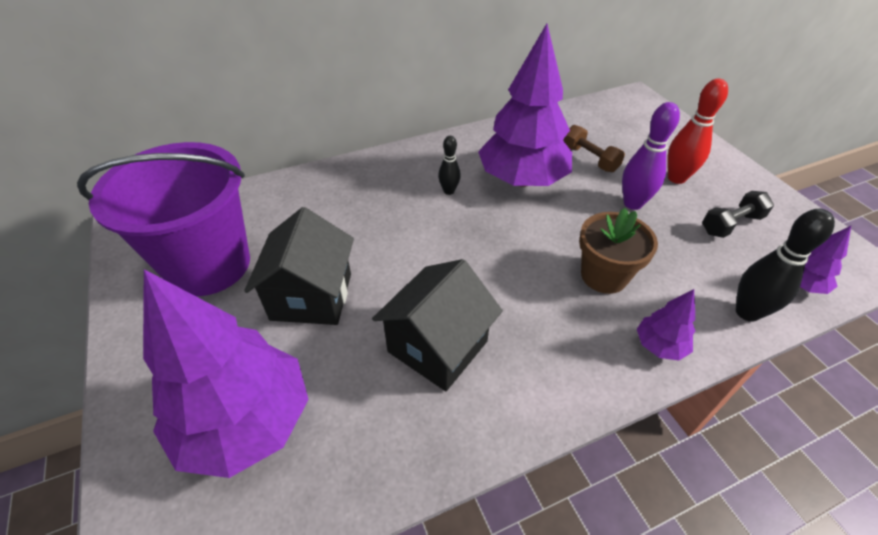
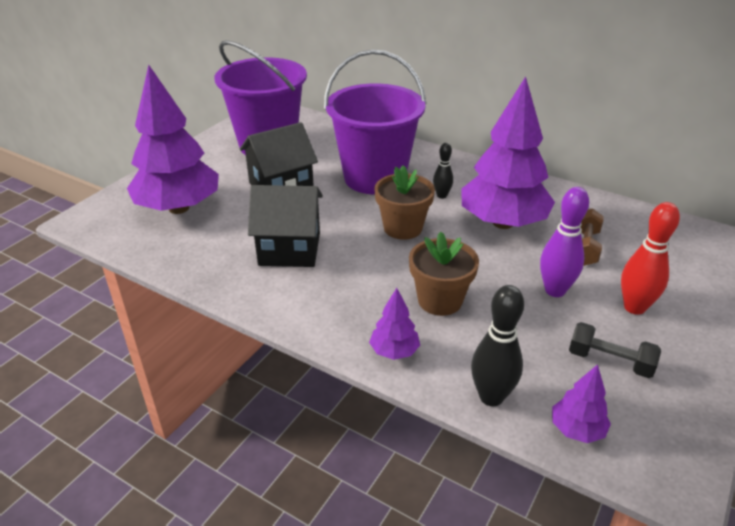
camera: 55 degrees right, 10 degrees down
(373, 216) = (374, 178): none -> purple bucket
(476, 242) = (403, 228): none -> brown flower pot

